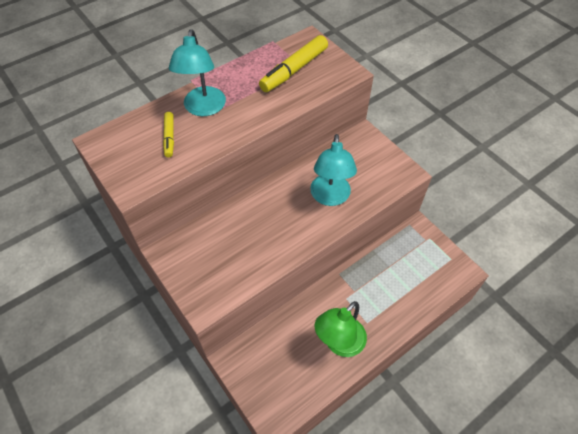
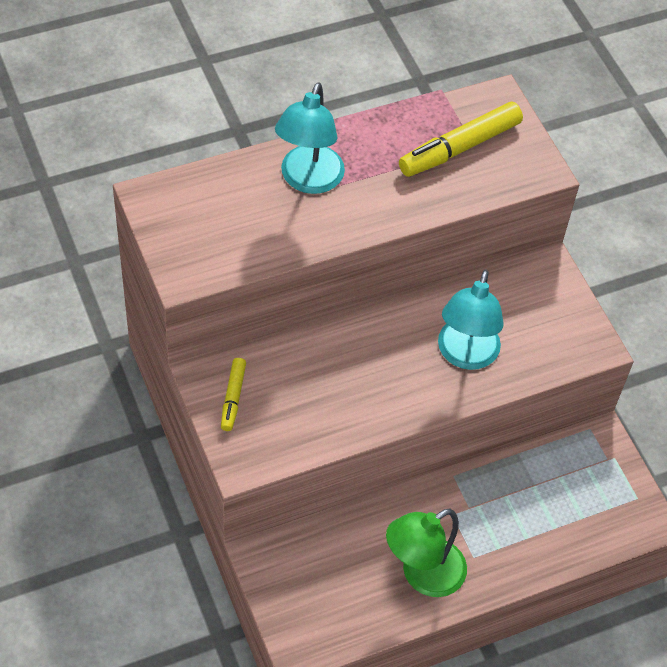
camera: 10 degrees right, 0 degrees up
(169, 137) = (250, 214): yellow marker -> yellow marker (233, 397)

